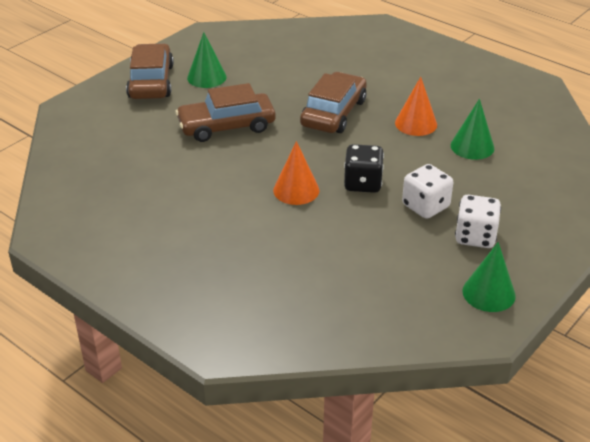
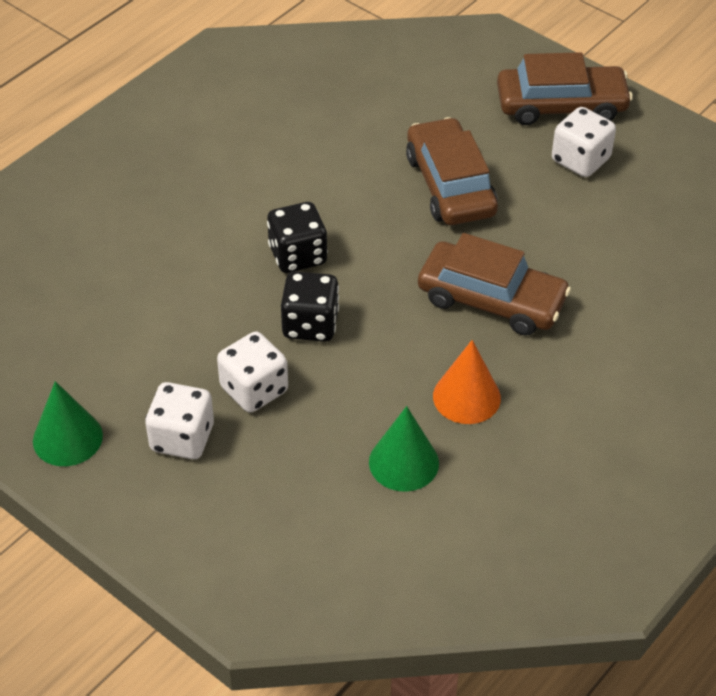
camera: 90 degrees right, 10 degrees up
(206, 77) = (580, 160): green cone -> white dice
(296, 190) = (297, 255): orange cone -> black dice

